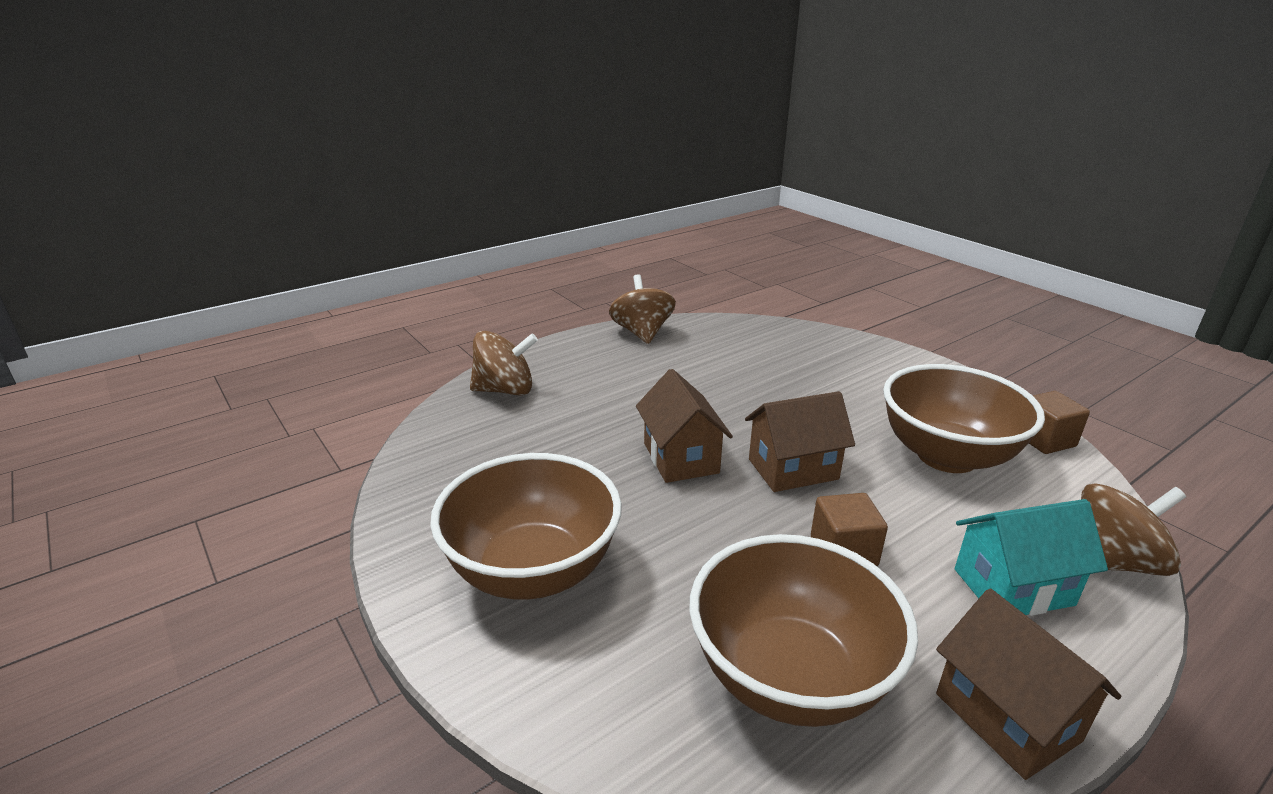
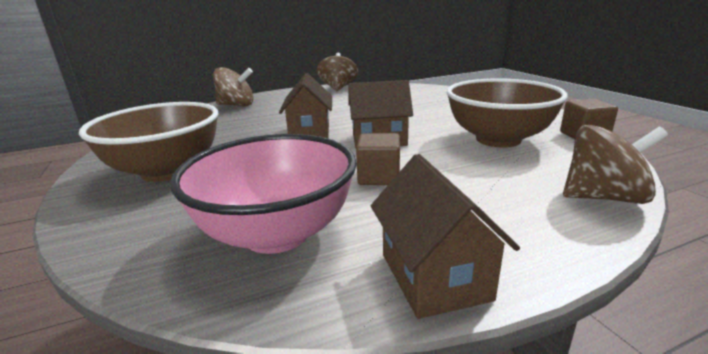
camera: 15 degrees right, 5 degrees down
(789, 677) = (276, 233): brown bowl -> pink bowl
(1013, 587) = (500, 204): turquoise house -> none

